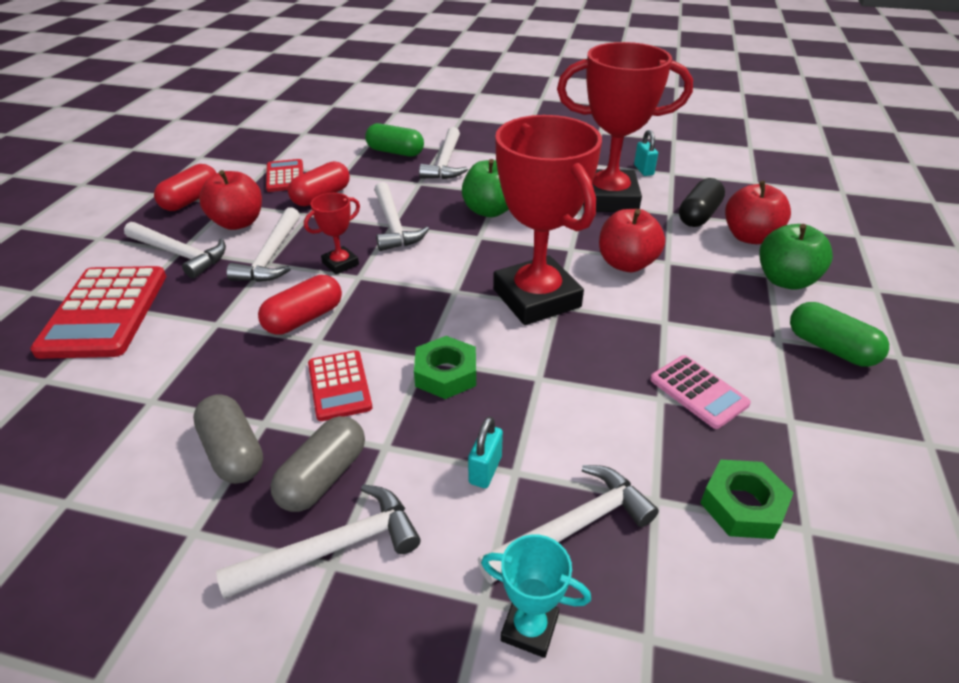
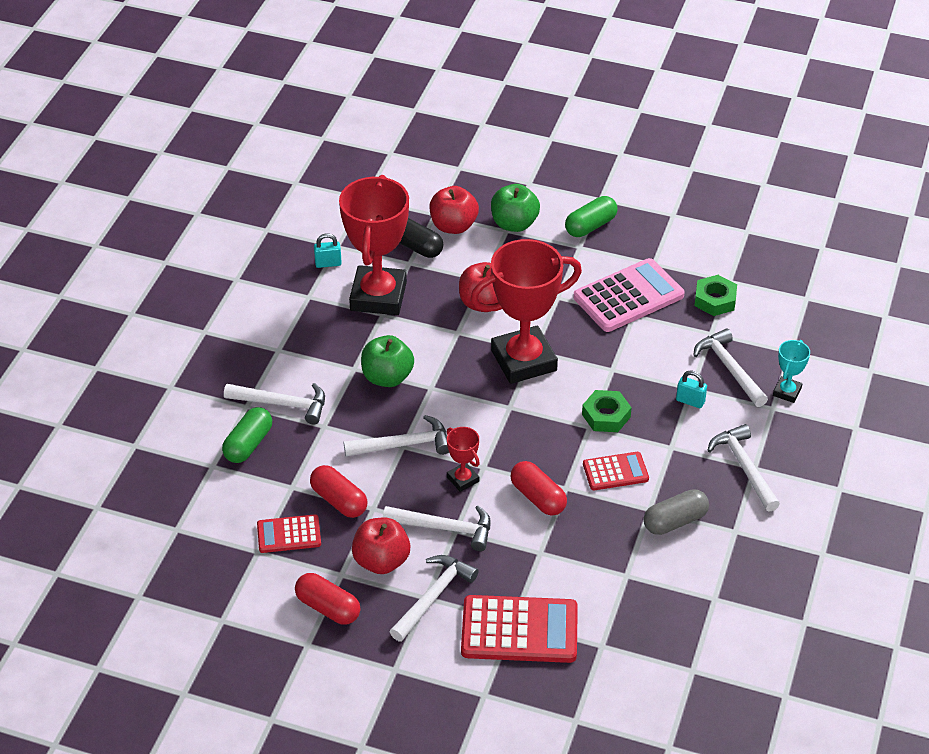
camera: 85 degrees left, 5 degrees up
(323, 477) = (695, 475): grey capsule -> none
(698, 392) = (628, 296): pink calculator -> pink calculator, size x1.77

